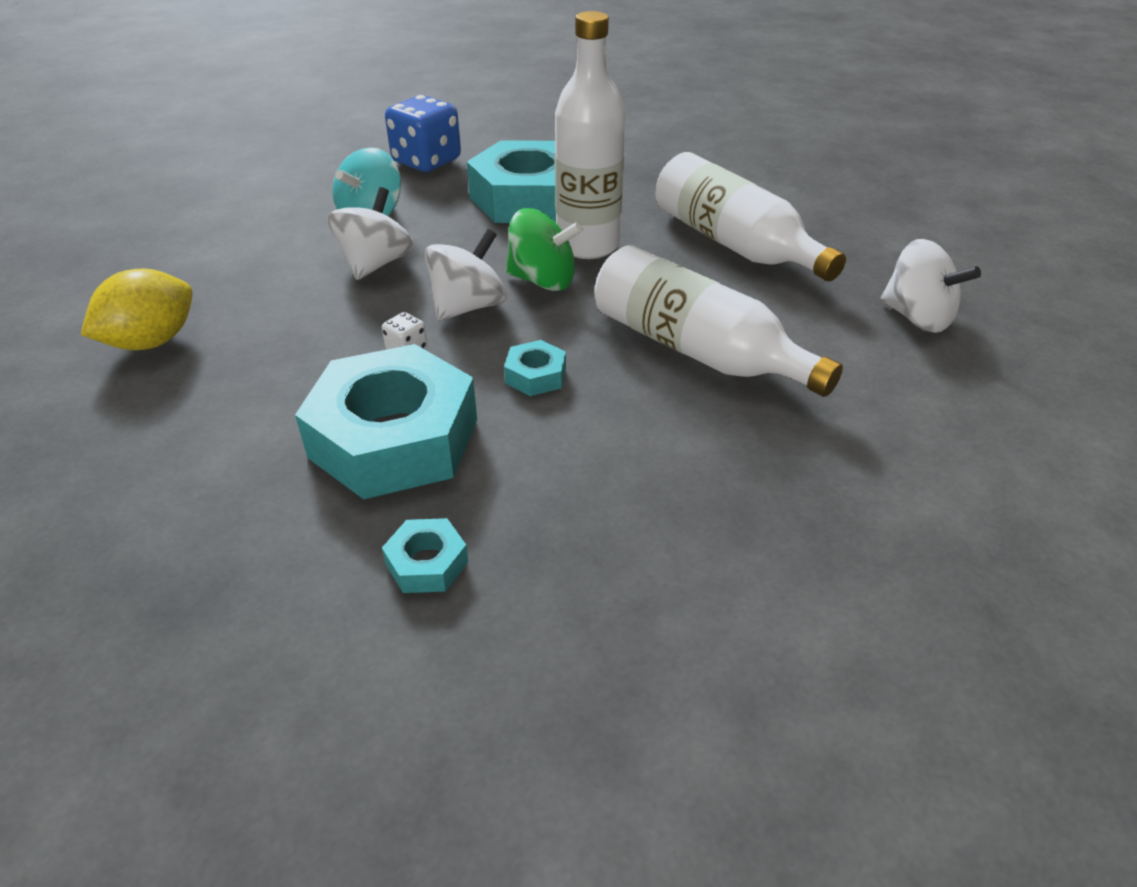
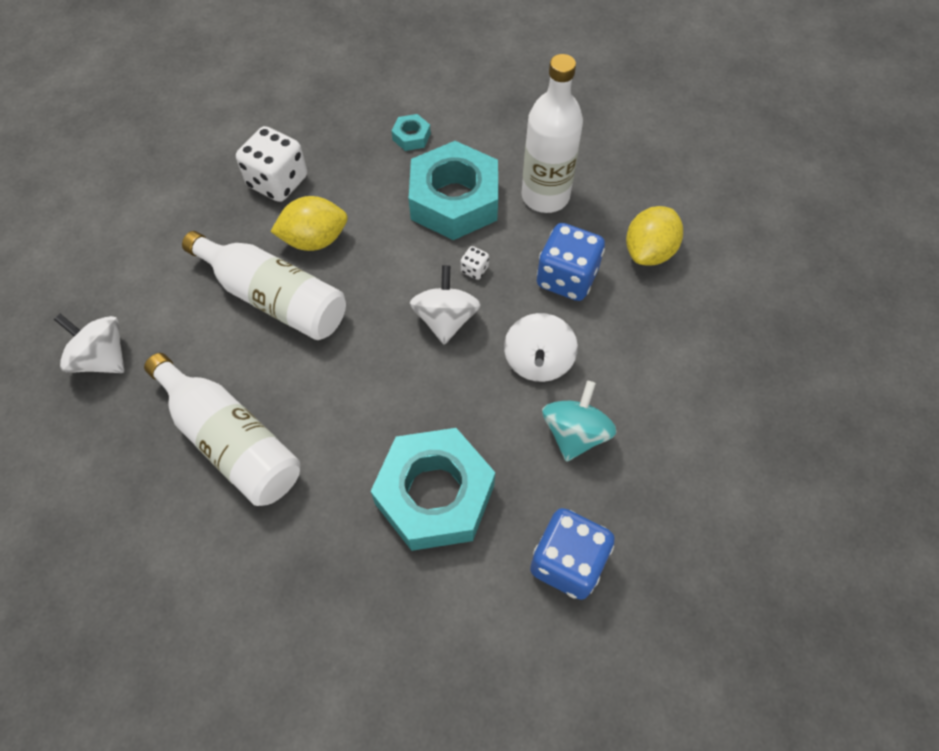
camera: 170 degrees right, 20 degrees up
(287, 327) = (567, 278): none -> blue dice
(468, 307) = (445, 319): white spinning top -> white spinning top turned 150 degrees clockwise
(535, 375) = (382, 259): turquoise nut -> none
(543, 280) = (395, 360): green spinning top -> none
(587, 245) = (364, 417): white bottle -> white bottle (545, 196)
(637, 410) = (315, 240): none -> yellow lemon
(704, 507) = (278, 182): none -> white dice

